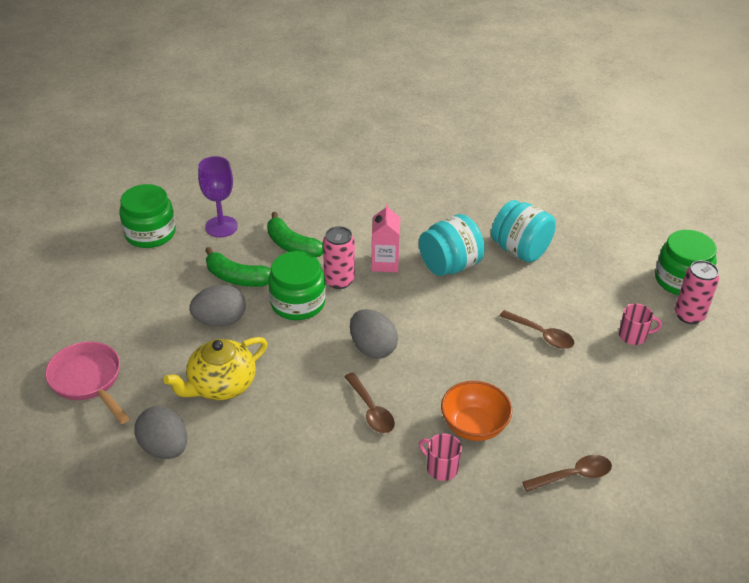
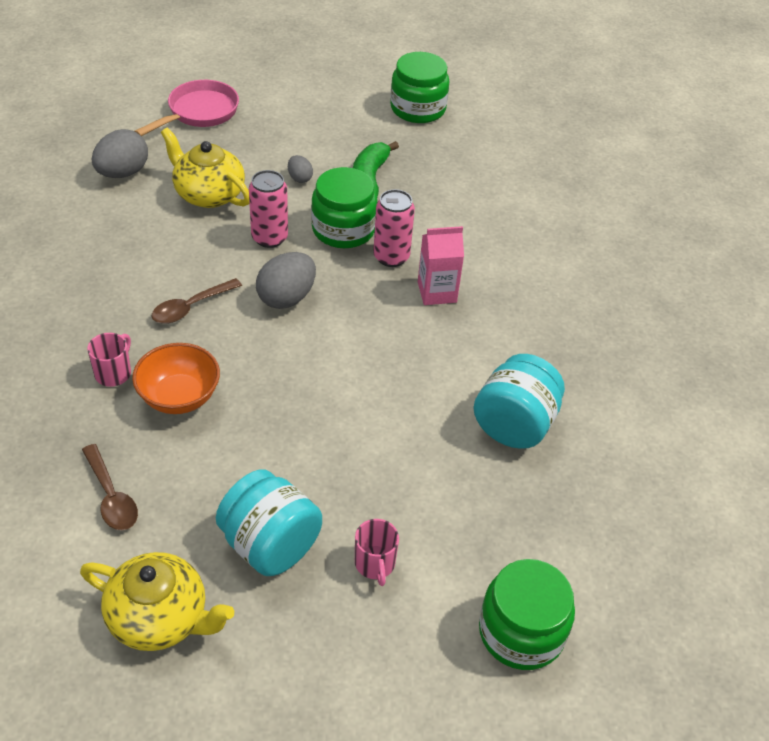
camera: 75 degrees right, 5 degrees up
(220, 321) = (299, 178): grey egg -> grey egg, size x0.53
(221, 227) = (449, 154): purple goblet -> none
(292, 246) = (438, 211): green banana -> none
(449, 265) = (454, 352): turquoise jar -> turquoise jar (270, 545)
(541, 335) = (349, 456): brown spoon -> none
(680, 452) = (160, 617): none -> yellow teapot
(689, 315) = (440, 640): pink can -> pink can (269, 238)

